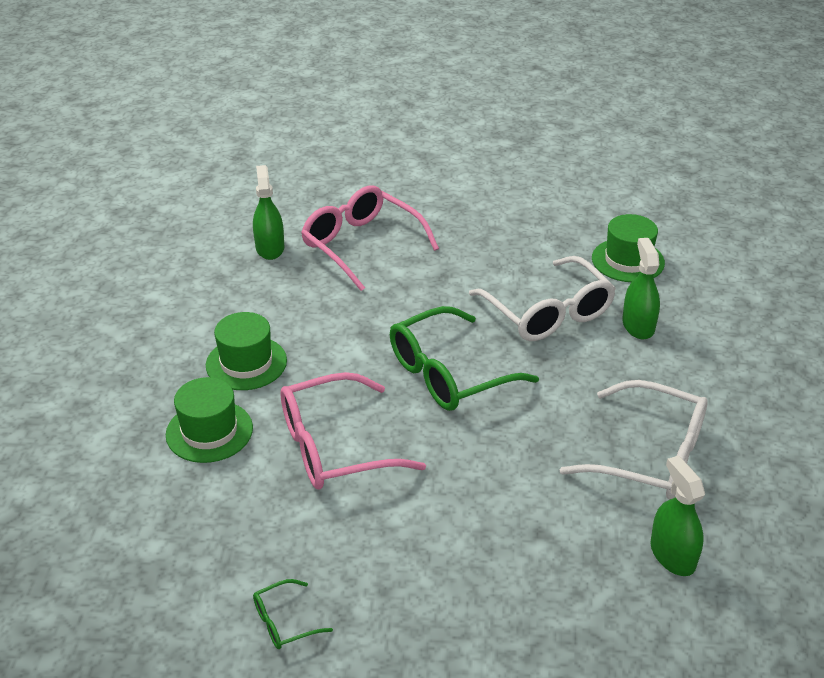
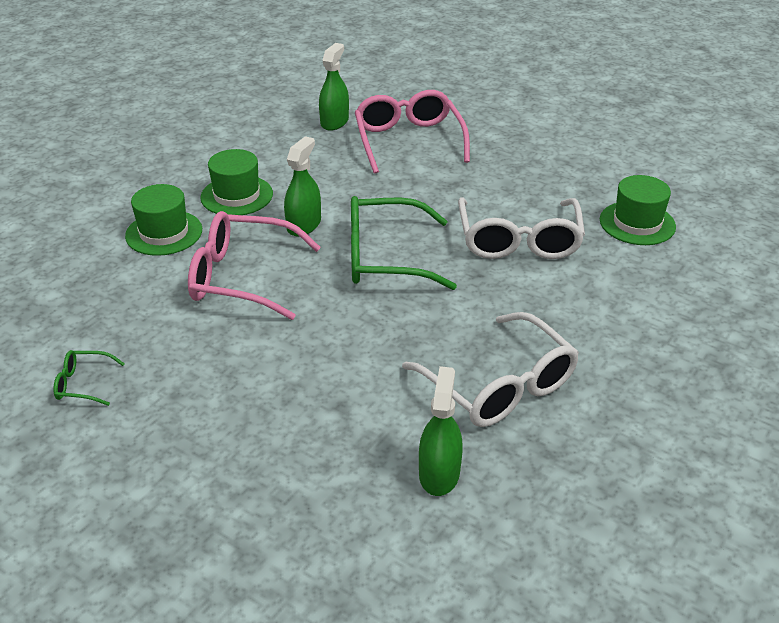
camera: 30 degrees right, 0 degrees up
(638, 325) = (594, 278): green spray bottle -> green spray bottle (304, 225)

